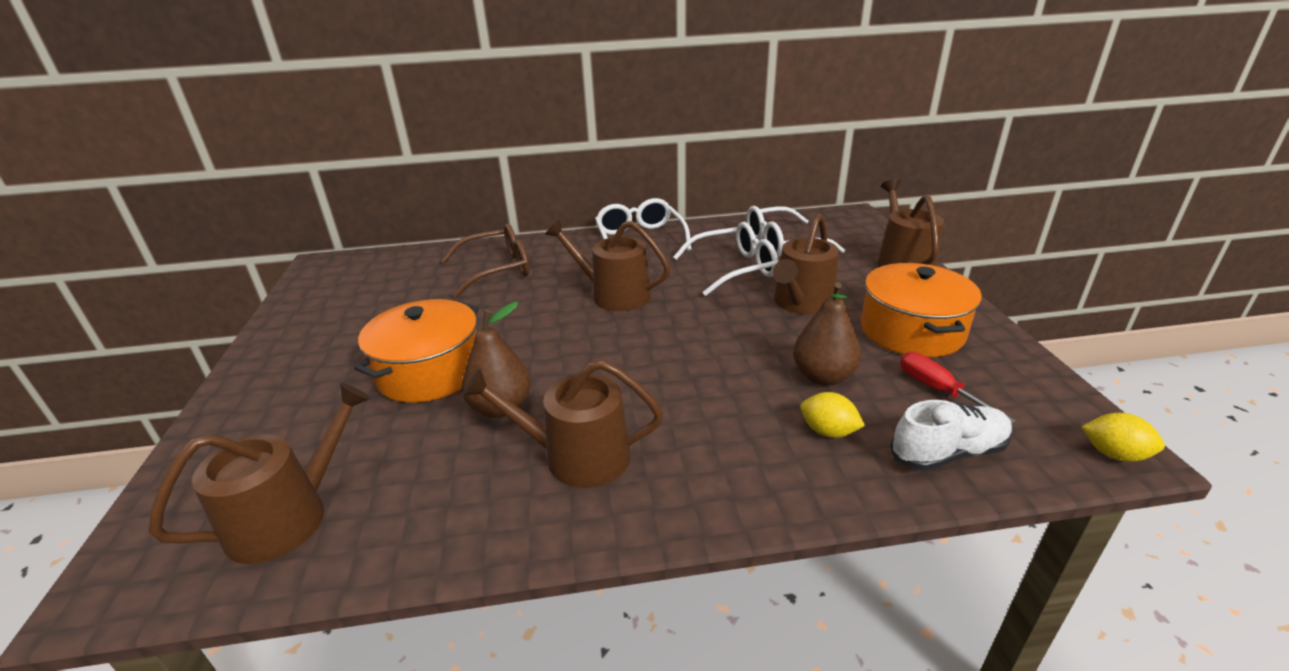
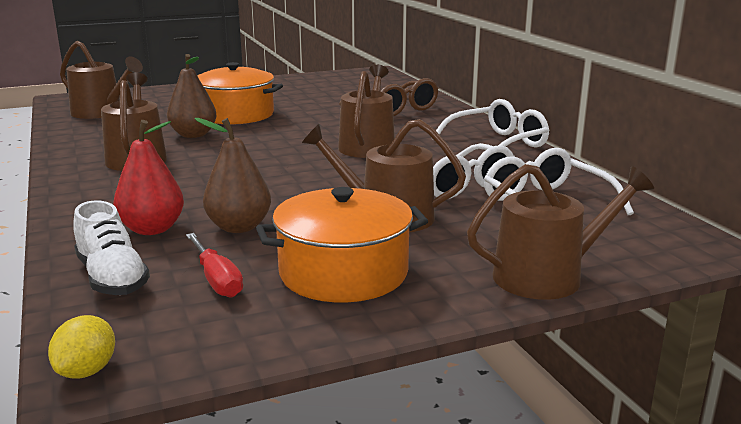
camera: 75 degrees right, 10 degrees down
(828, 431) = (152, 229): yellow lemon -> red pear
(938, 390) = (217, 280): red screwdriver -> red screwdriver turned 105 degrees clockwise

